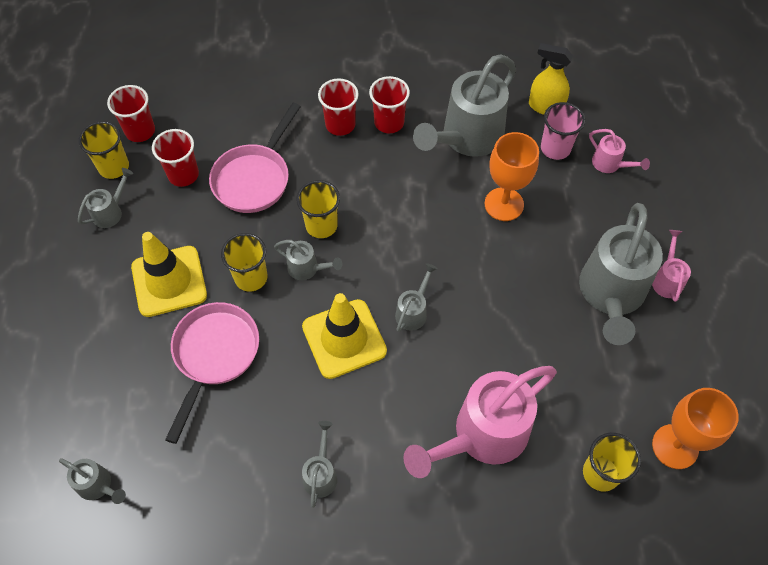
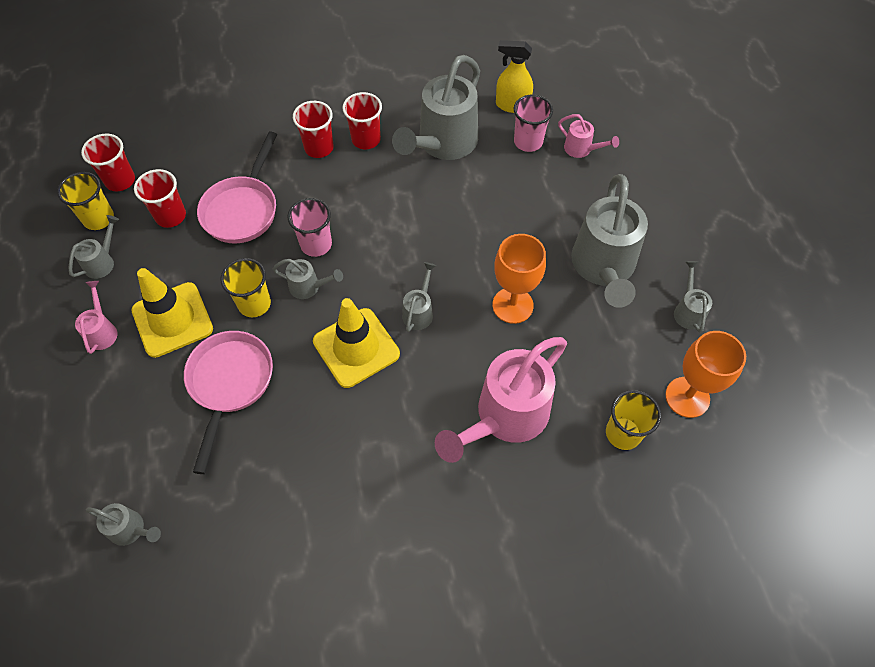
camera: 10 degrees left, 0 degrees up
(321, 225) = (316, 244): yellow cup -> pink cup
(321, 474) = (355, 480): grey watering can -> grey watering can (688, 311)
(504, 204) = (488, 199): orange goblet -> orange goblet (512, 305)
(667, 279) = (652, 246): pink watering can -> pink watering can (102, 331)

